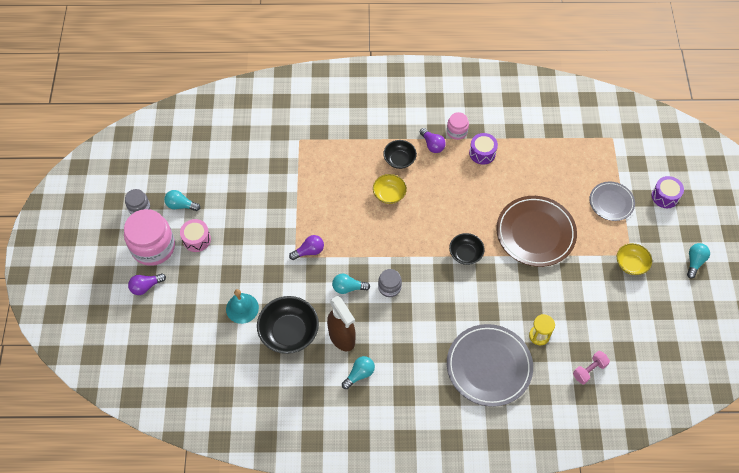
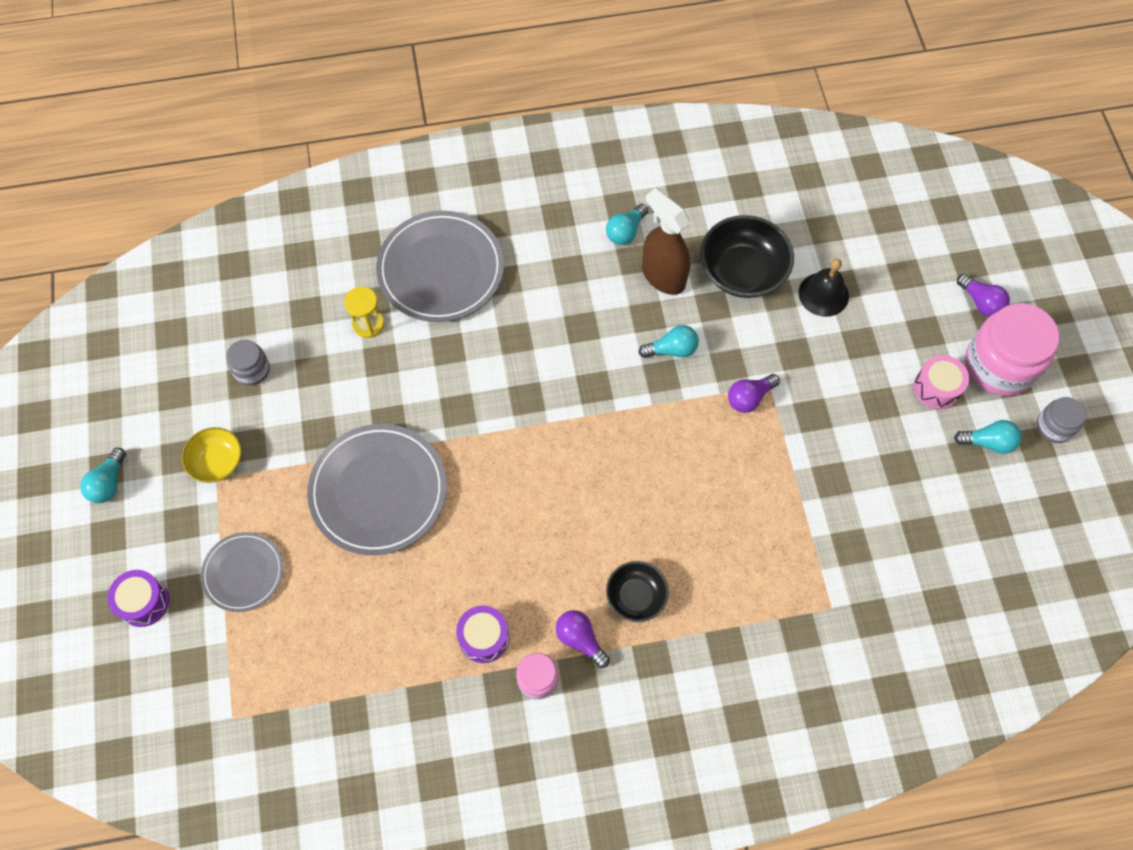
camera: 170 degrees right, 5 degrees up
(146, 286) = (980, 302): purple light bulb -> purple light bulb turned 90 degrees clockwise
(242, 308) = (823, 294): turquoise bell -> black bell
(389, 194) = (640, 523): yellow bowl -> none
(389, 287) = (607, 361): grey jar -> grey jar (252, 370)
(465, 254) = (493, 435): black bowl -> none
(535, 233) = (378, 491): brown plate -> grey plate
(589, 370) = (293, 287): pink dumbbell -> none

